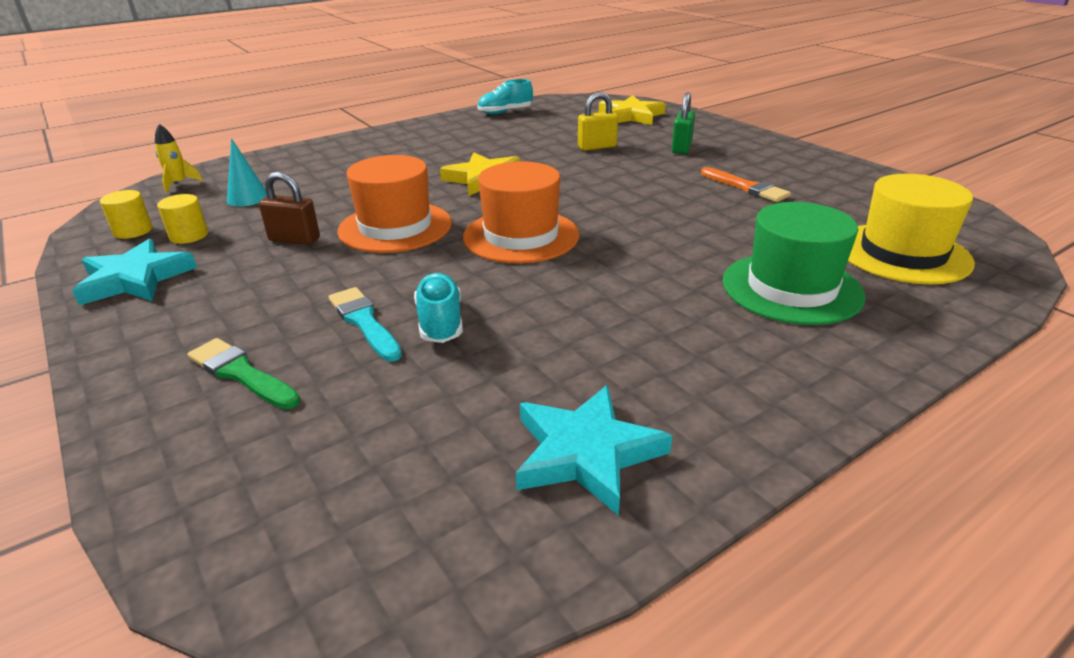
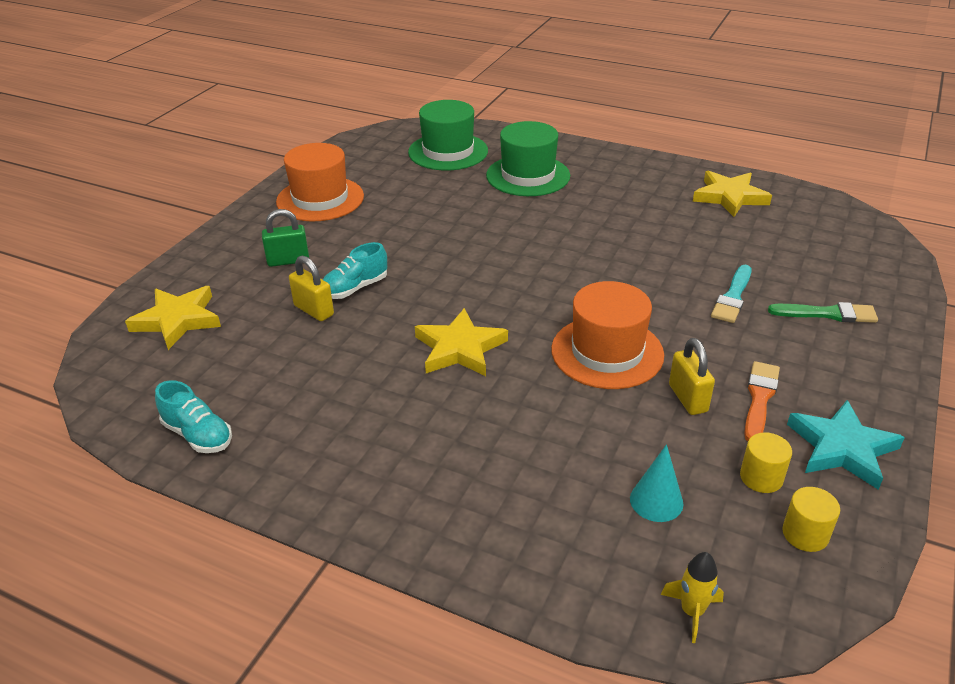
camera: 120 degrees left, 5 degrees up
(241, 373) = (827, 314): green brush -> green brush turned 90 degrees counterclockwise
(294, 239) = (688, 398): brown padlock -> yellow padlock
(440, 322) = (697, 270): turquoise shoe -> turquoise shoe (355, 288)
(521, 236) = (557, 283): orange hat -> orange hat (320, 199)
(585, 453) = (730, 197): turquoise star -> yellow star
(746, 187) = (373, 213): orange brush -> orange brush (759, 398)
(902, 253) = (448, 152): yellow hat -> green hat

